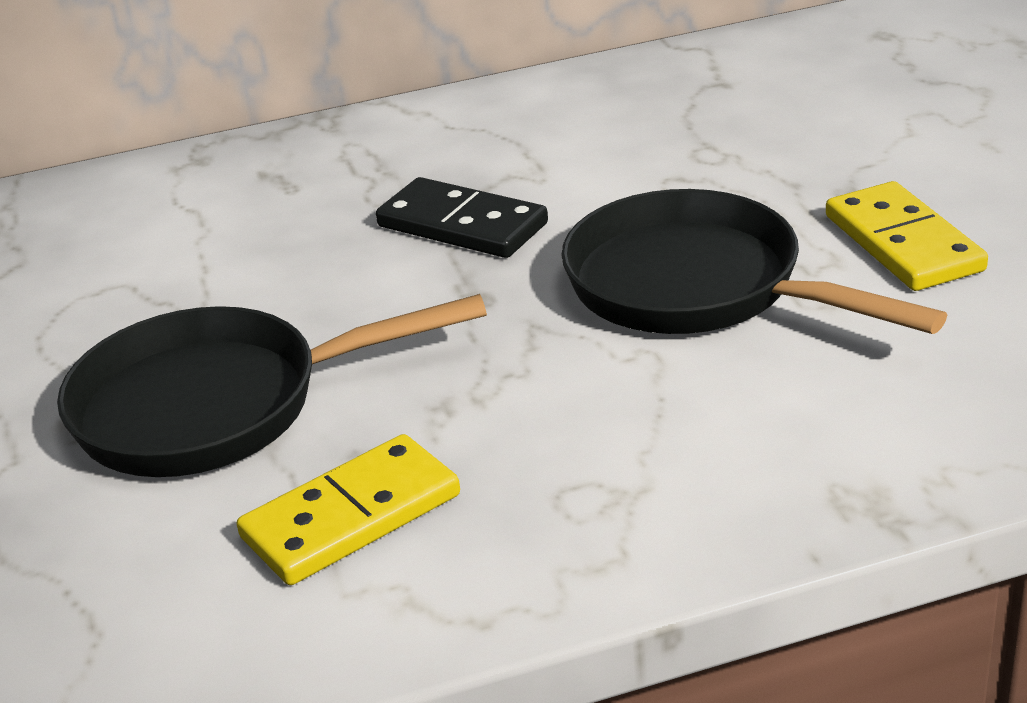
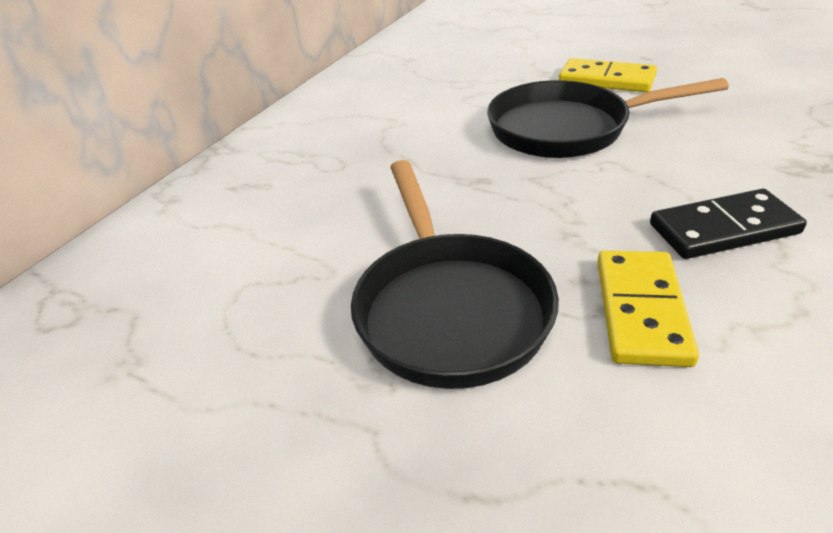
camera: 45 degrees left, 5 degrees up
(216, 406) = (449, 309): black pan -> black pan turned 45 degrees counterclockwise
(462, 225) = (405, 157): black domino -> black domino (724, 229)

